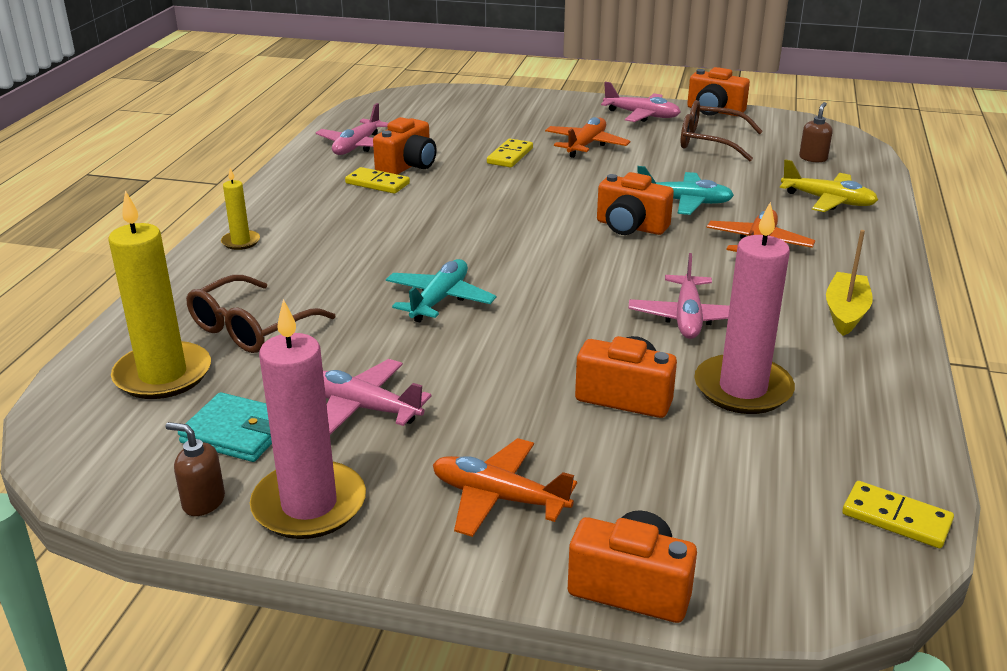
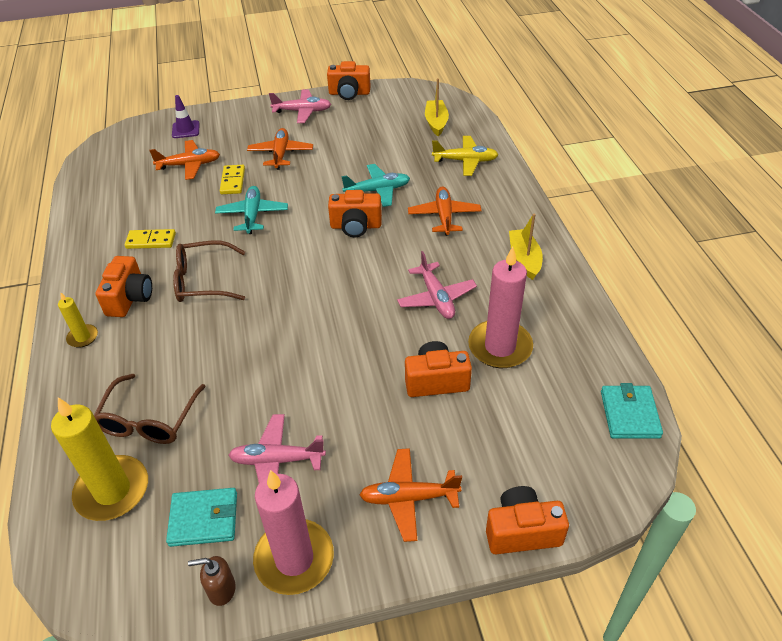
camera: 25 degrees left, 15 degrees up
(357, 146) = (110, 206): pink plane -> none
(408, 166) = (163, 215): orange camera -> orange camera (130, 298)
(439, 300) = (268, 341): turquoise plane -> turquoise plane (252, 215)
(471, 133) = (189, 165): none -> orange plane
(490, 104) = (185, 130): none -> purple traffic cone
(710, 142) = (363, 126): brown glasses -> brown glasses (203, 281)
(813, 158) = (436, 123): brown soap dispenser -> yellow boat
(896, 518) = (629, 414): yellow domino -> turquoise wallet

